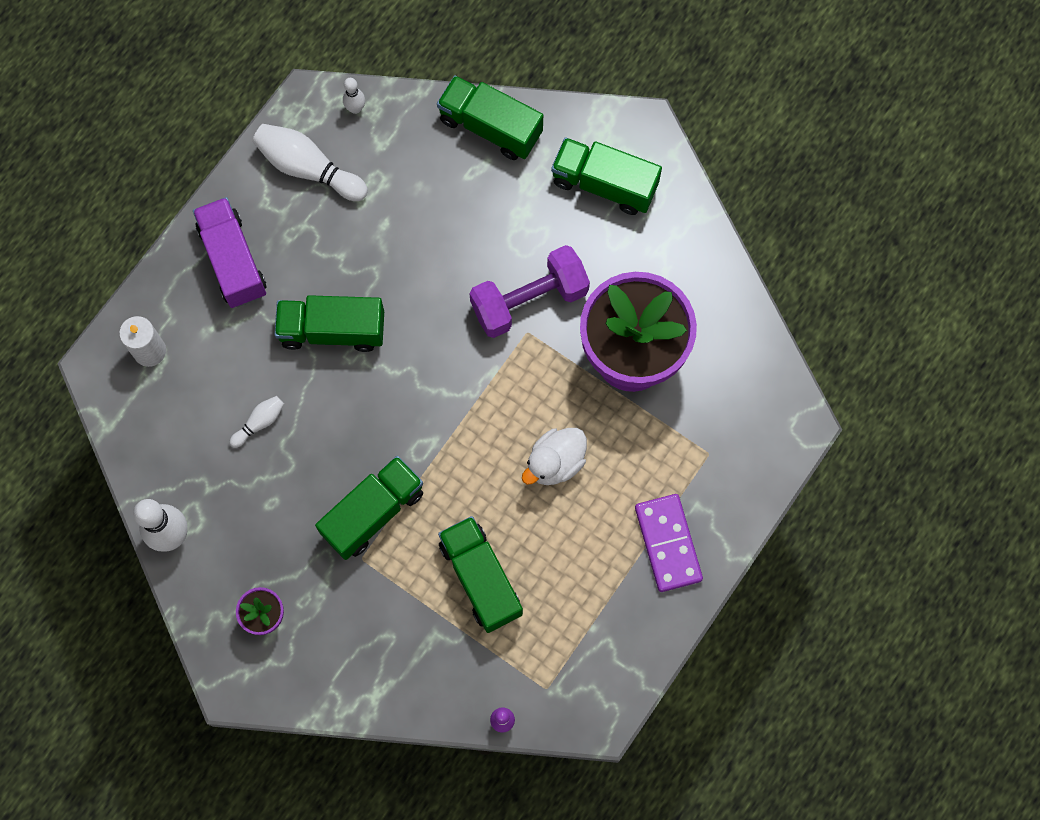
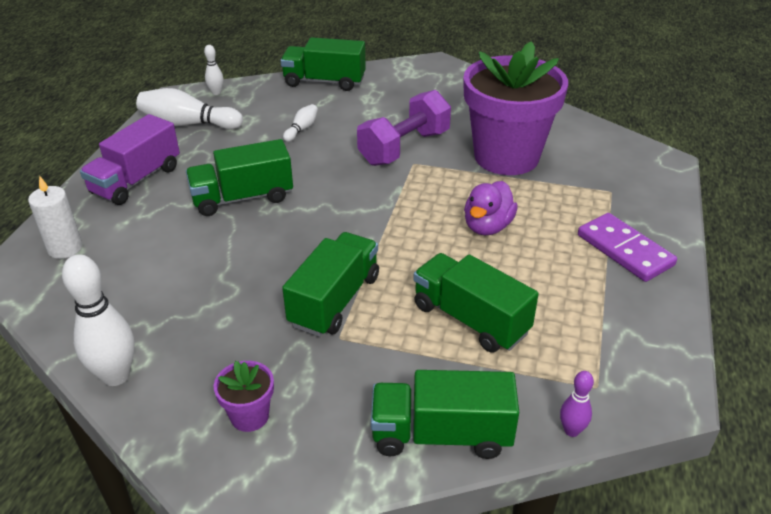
camera: 20 degrees left, 35 degrees down
(233, 261) = (136, 180): purple truck -> purple truck turned 105 degrees counterclockwise
(259, 423) = (192, 268): white bowling pin -> white bowling pin (302, 129)
(555, 462) = (487, 226): white duck -> purple duck
(604, 184) = (424, 88): green truck -> green truck (441, 434)

